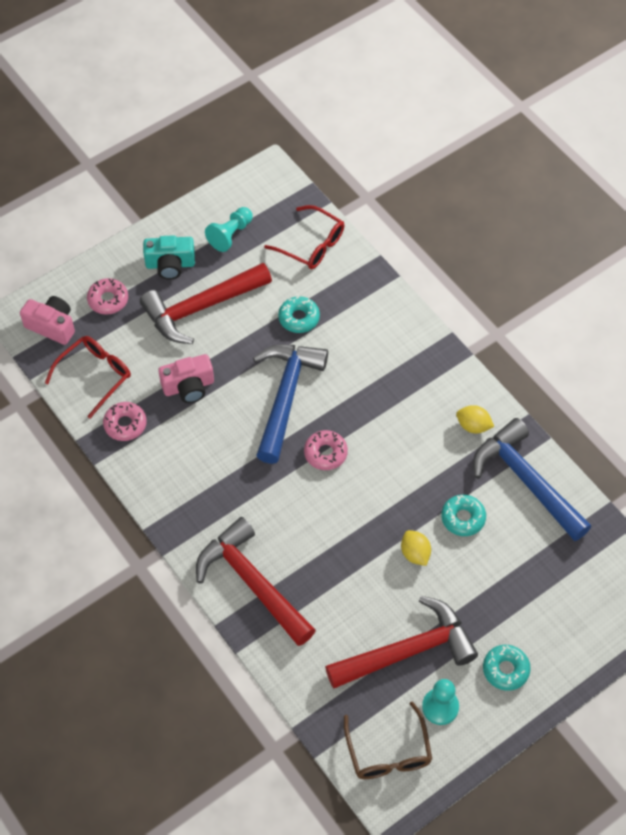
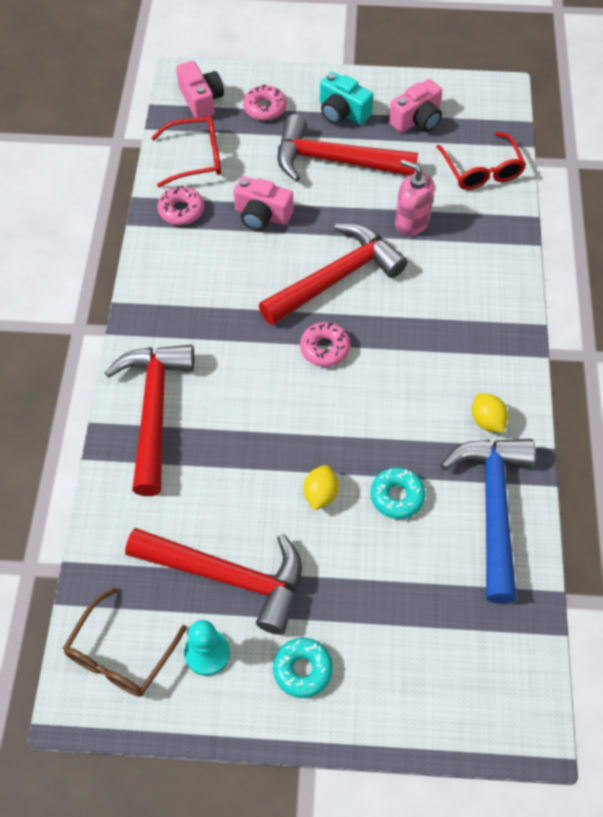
camera: 40 degrees right, 0 degrees up
(230, 235) = (417, 120): turquoise pawn -> pink camera
(286, 396) = (336, 278): blue hammer -> red hammer
(299, 318) = (411, 222): turquoise donut -> pink soap dispenser

